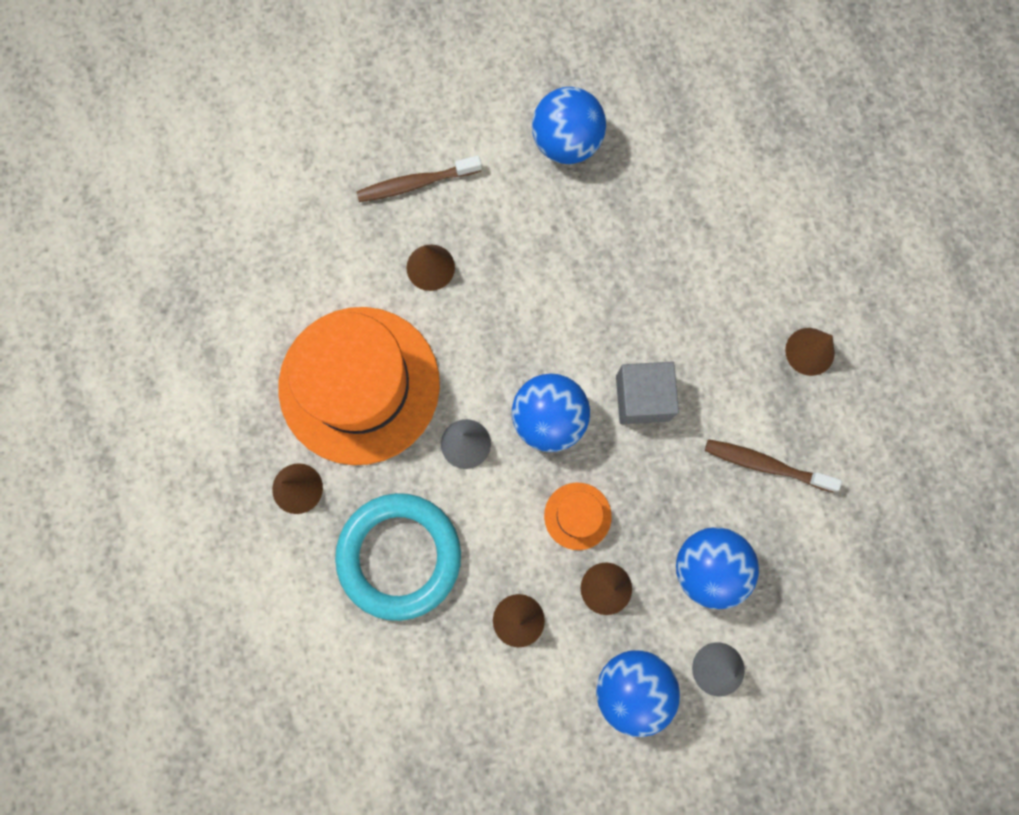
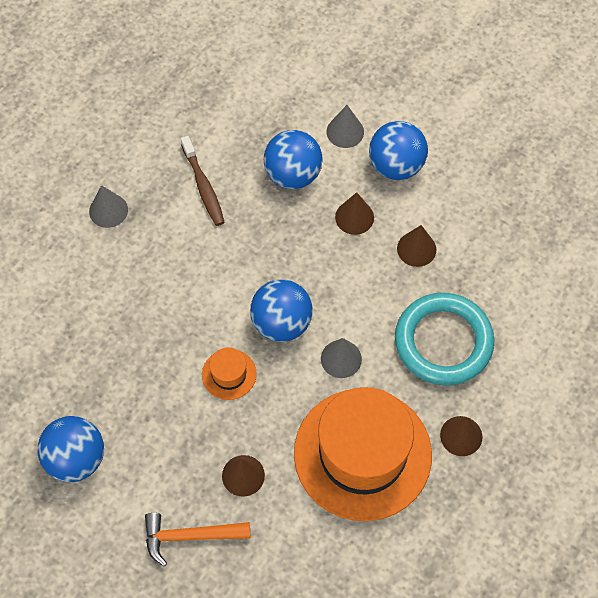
camera: 130 degrees left, 15 degrees down
(415, 183) = (190, 536): brown toothbrush -> orange hammer
(577, 516) = (326, 263): orange hat -> orange hat (229, 374)
(642, 398) = (220, 280): grey cube -> none
(809, 351) = (108, 210): brown cone -> grey cone

